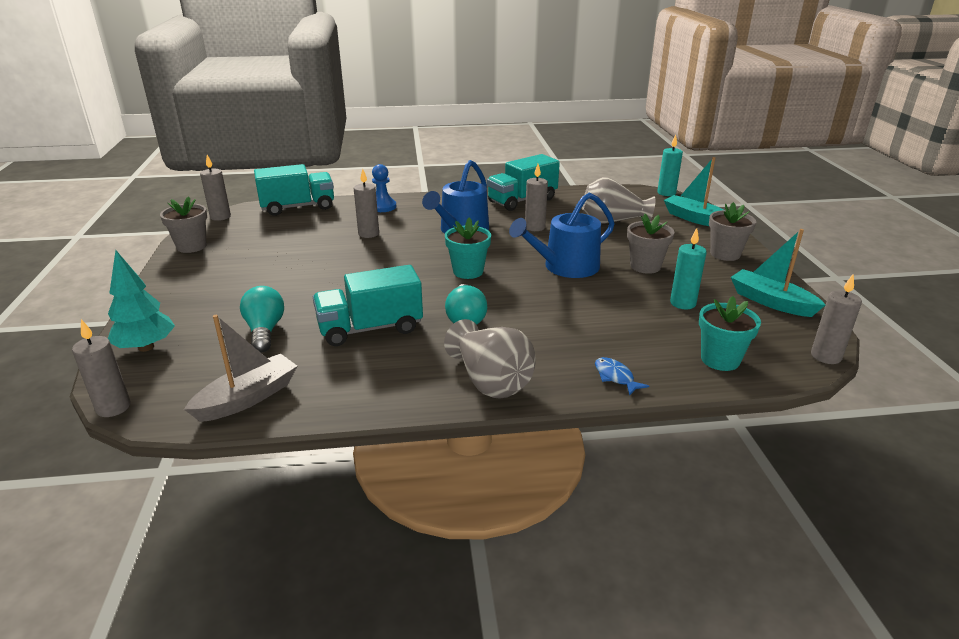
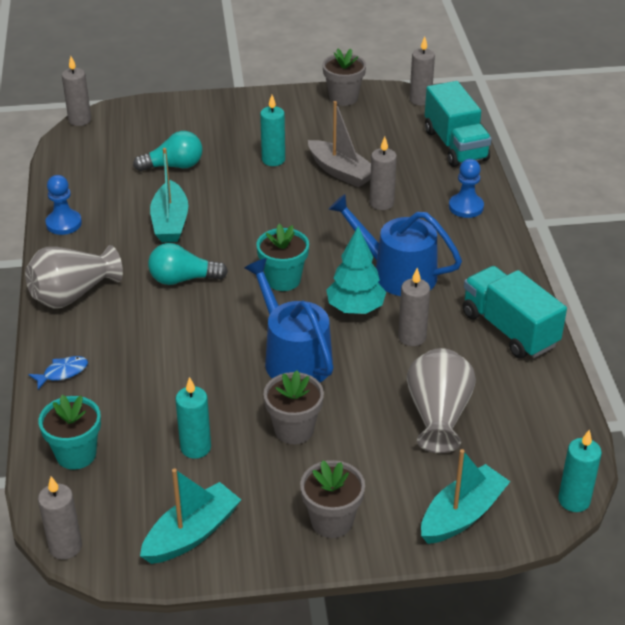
camera: 90 degrees right, 10 degrees up
(146, 347) = (157, 115): turquoise tree -> turquoise tree (355, 308)
(247, 398) = (77, 173): grey boat -> grey boat (341, 172)
(281, 277) = (273, 160): none -> turquoise candle
(355, 399) = (64, 223): none -> blue pawn
(370, 328) = (170, 222): turquoise truck -> turquoise boat

